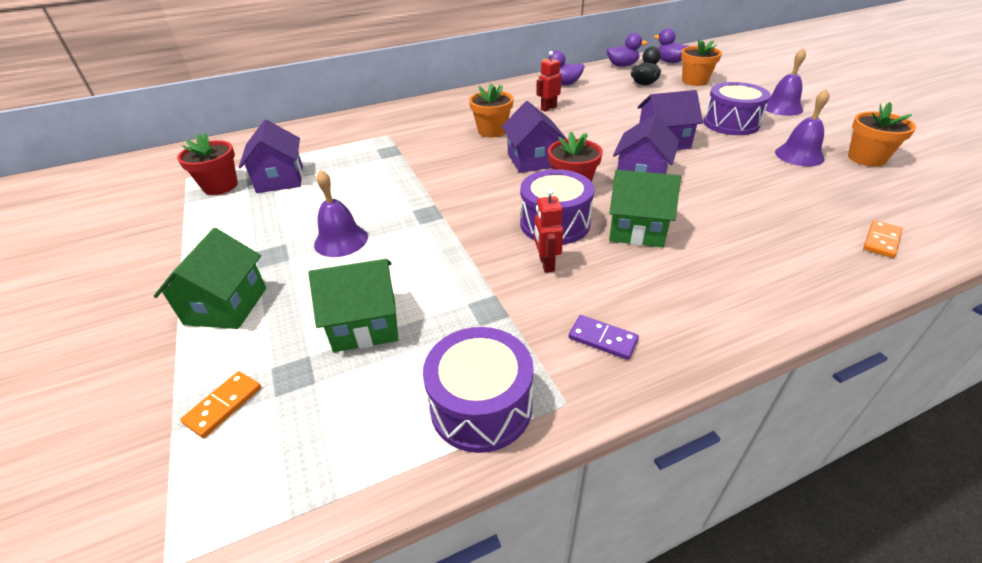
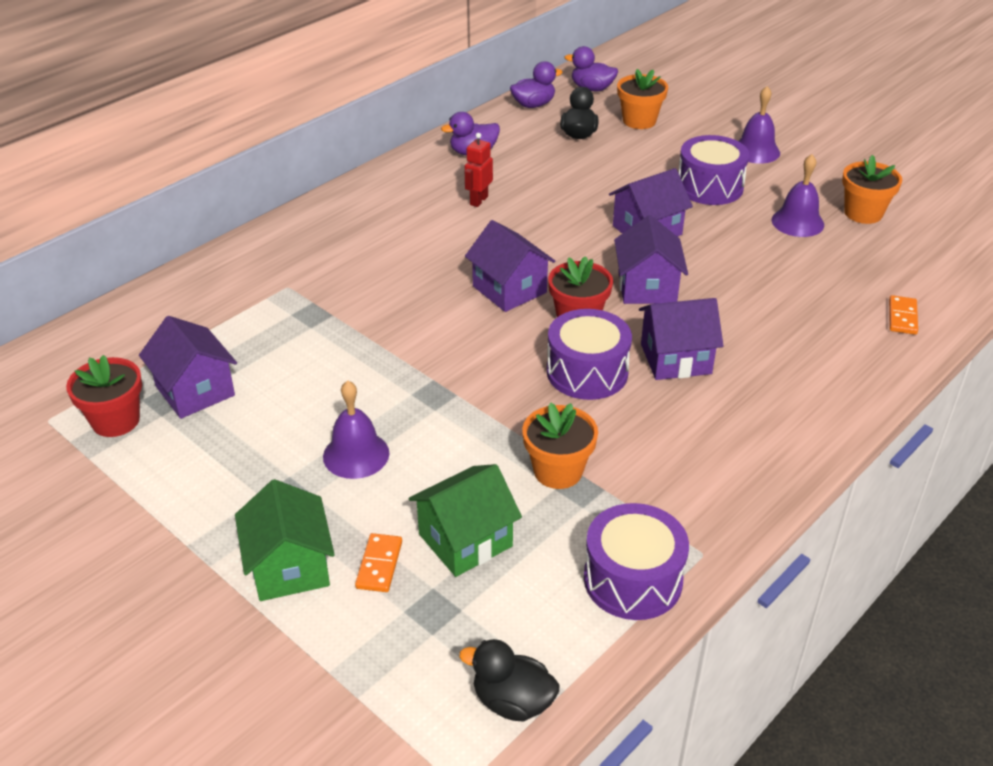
camera: 25 degrees left, 0 degrees up
(224, 405) = (388, 659): orange domino -> orange domino (379, 565)
(285, 490) = (512, 701): none -> black duck
(492, 131) = (428, 253): orange flower pot -> orange flower pot (558, 471)
(546, 264) = (606, 423): red robot -> none
(602, 339) = (703, 487): purple domino -> none
(636, 229) = (675, 359): green house -> purple house

